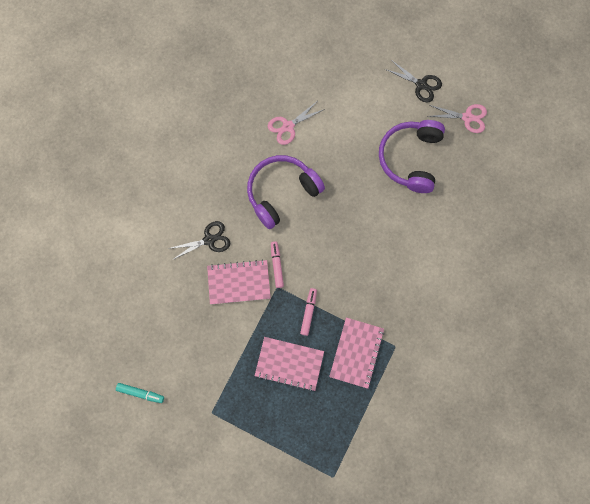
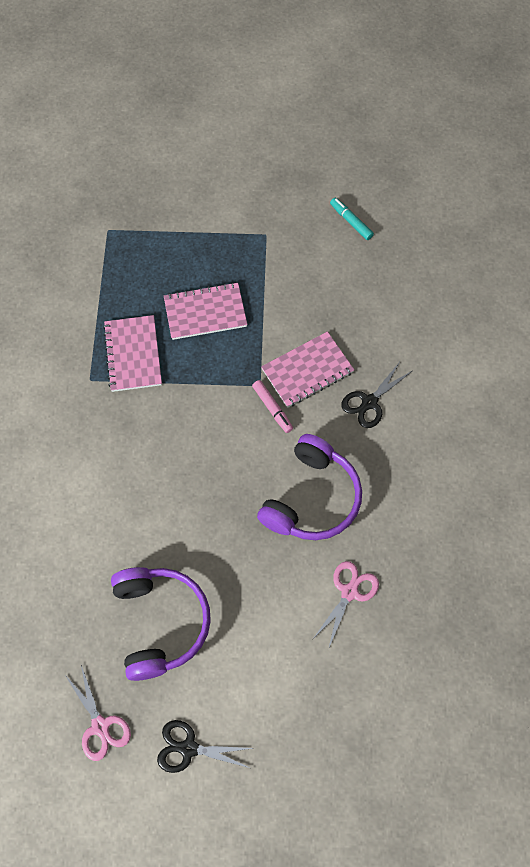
camera: 155 degrees right, 10 degrees down
(140, 393) = (351, 222): turquoise marker -> turquoise marker turned 60 degrees clockwise
(308, 312) = (209, 373): pink marker -> none
(467, 117) = (100, 726): pink scissors -> pink scissors turned 105 degrees counterclockwise

